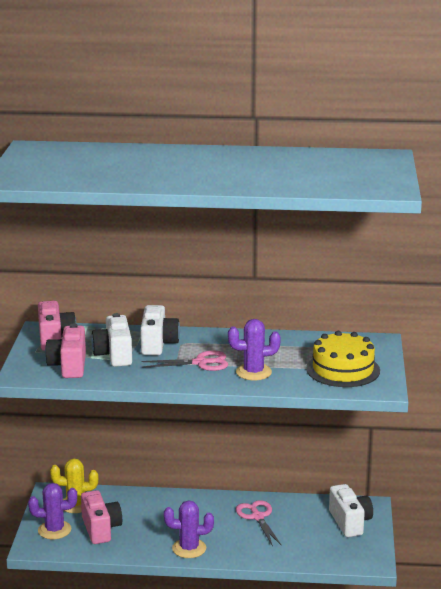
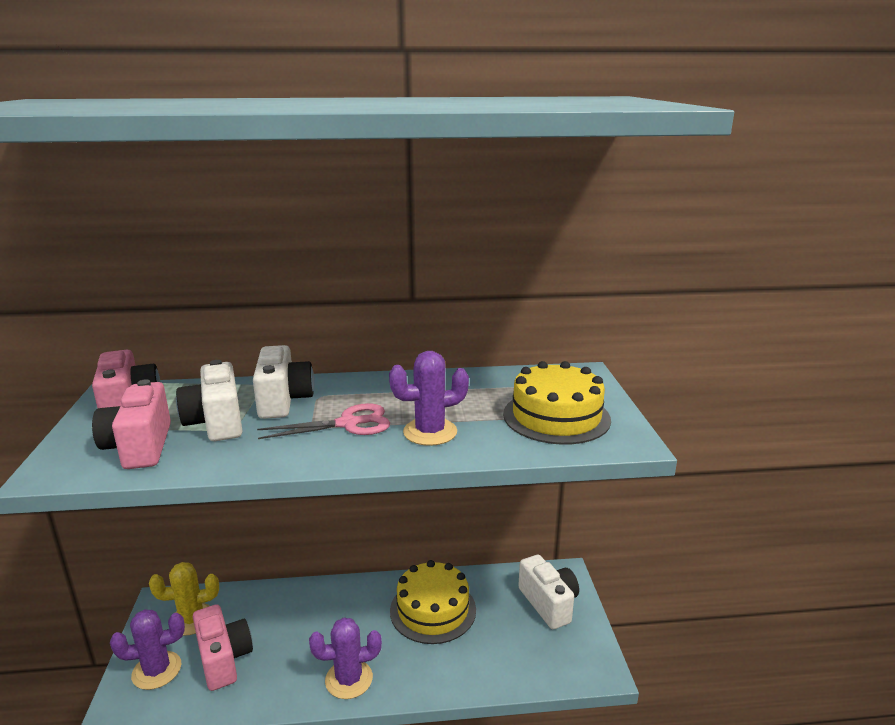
camera: 10 degrees left, 0 degrees up
(257, 517) = (433, 610): pink scissors -> yellow cake

